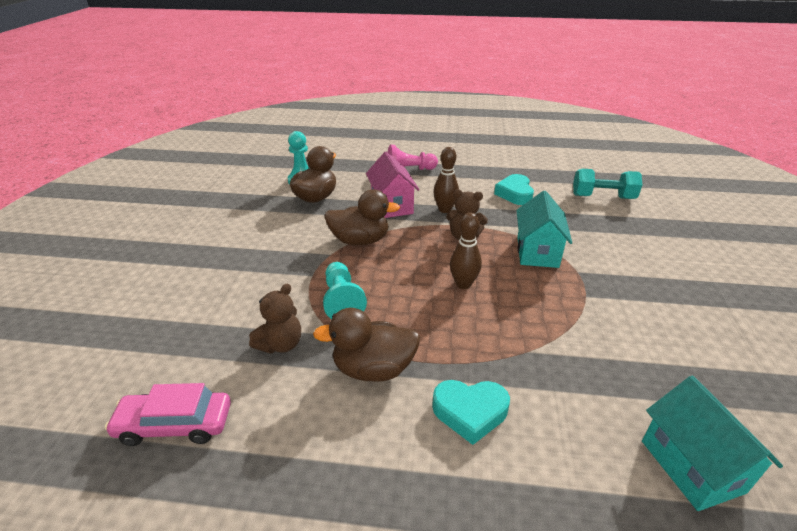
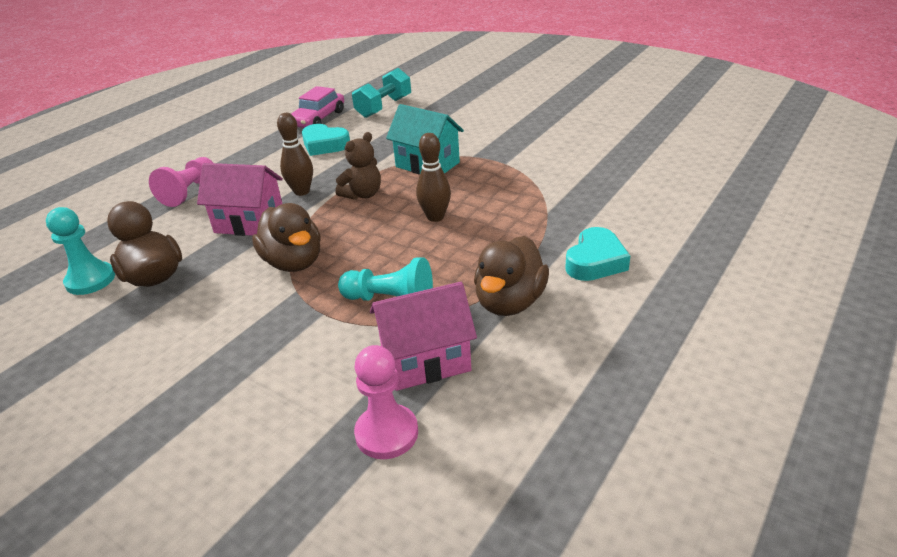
camera: 60 degrees left, 0 degrees up
(175, 424) = (496, 471): pink car -> pink car (318, 119)
(202, 351) = (387, 433): none -> pink pawn
(281, 344) = (425, 361): brown teddy bear -> pink house
(360, 240) = (293, 262): brown duck -> brown duck turned 120 degrees clockwise
(691, 466) = (689, 187): turquoise house -> none

